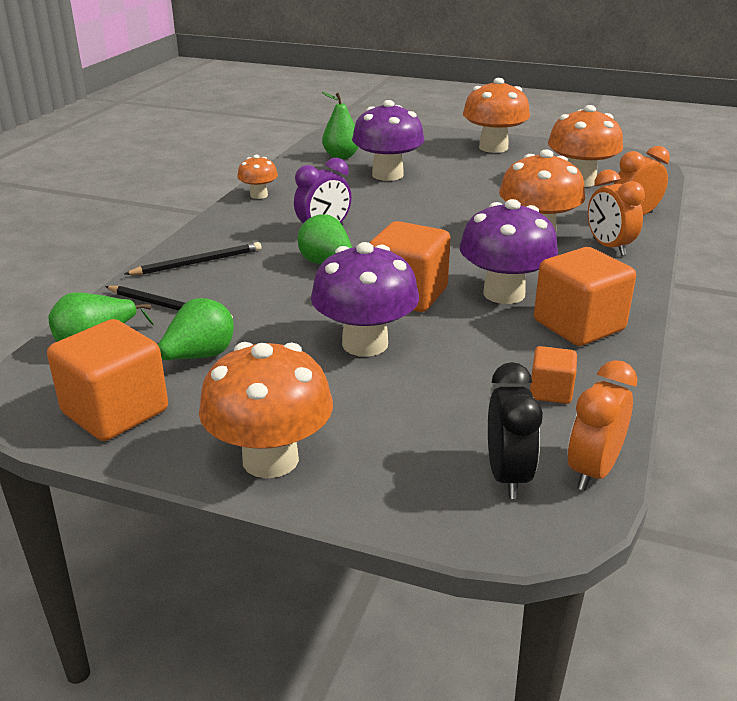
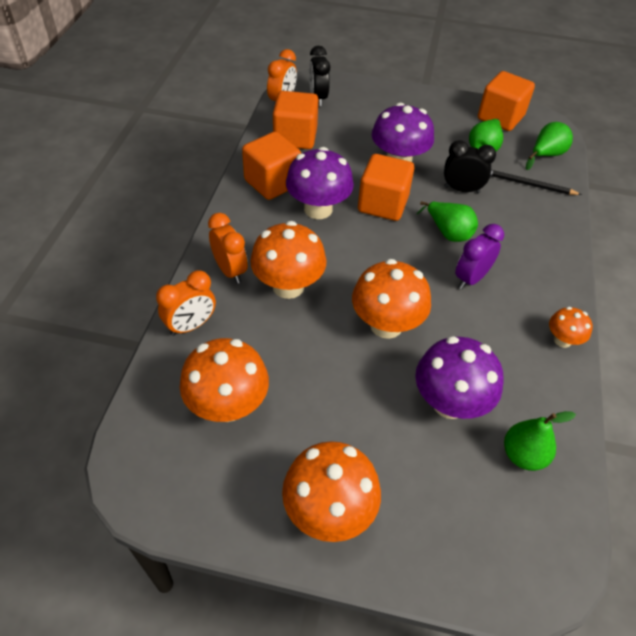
camera: 170 degrees right, 20 degrees up
(198, 262) = (543, 230): black pencil -> none
(270, 459) = (418, 100): orange mushroom -> orange mushroom (386, 325)
(279, 305) = (461, 189): none -> black clock
(550, 391) = (295, 137): orange cube -> orange cube, size x1.89

